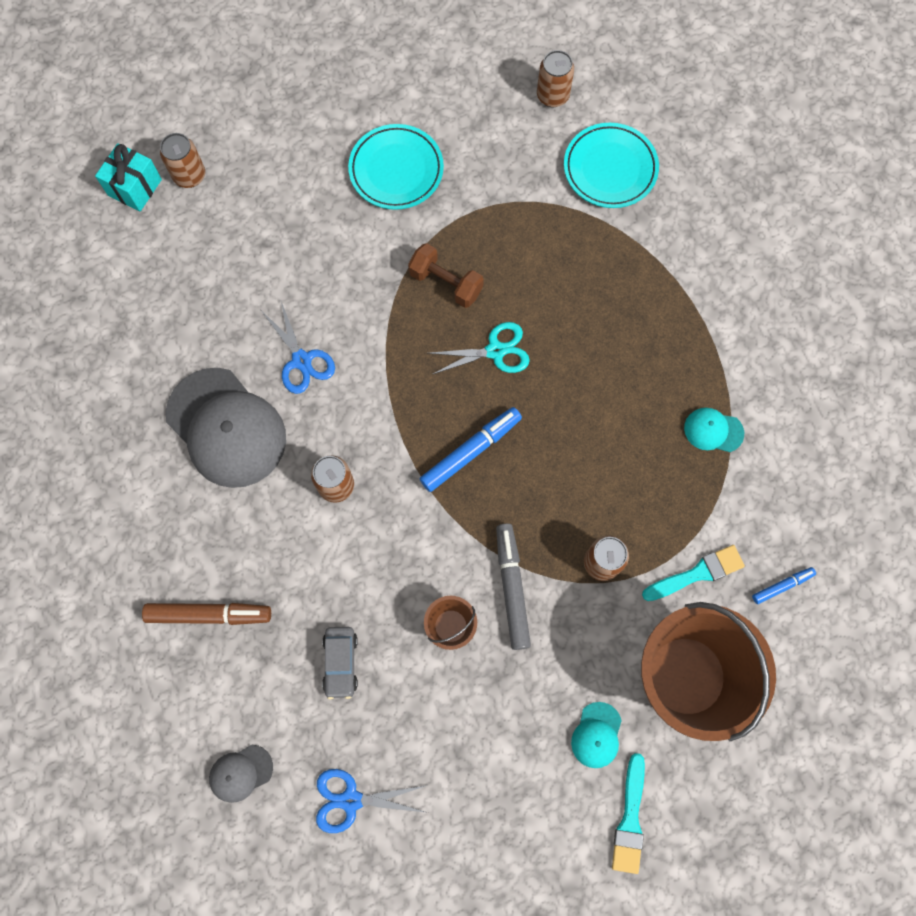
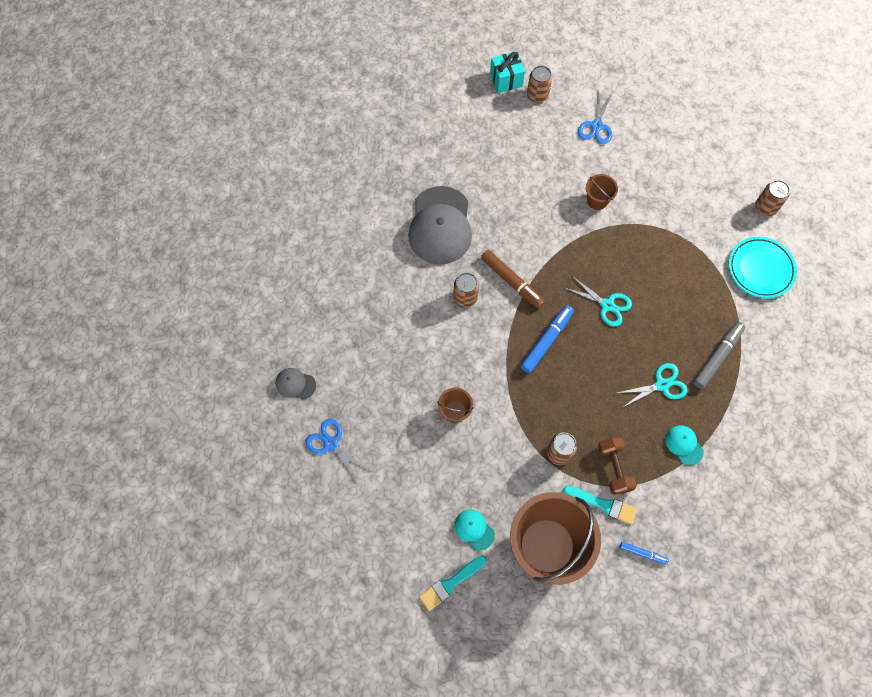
camera: 45 degrees right, 5 degrees down
(209, 614) = (350, 301): brown marker -> brown marker (512, 281)
(301, 360) = (506, 226): blue scissors -> blue scissors (596, 126)
(341, 663) = (387, 379): grey car -> none
(373, 242) = (597, 200): none -> brown bucket
(396, 170) = (643, 176): turquoise plate -> none
(446, 283) = (614, 251): brown dumbbell -> brown dumbbell (614, 468)
(470, 451) = (546, 341): blue marker -> blue marker turned 60 degrees counterclockwise
(511, 587) = (502, 422): grey marker -> grey marker (717, 357)
(596, 735) = (474, 529): turquoise cap -> turquoise cap turned 75 degrees clockwise
(632, 387) = (661, 385): none -> turquoise scissors

